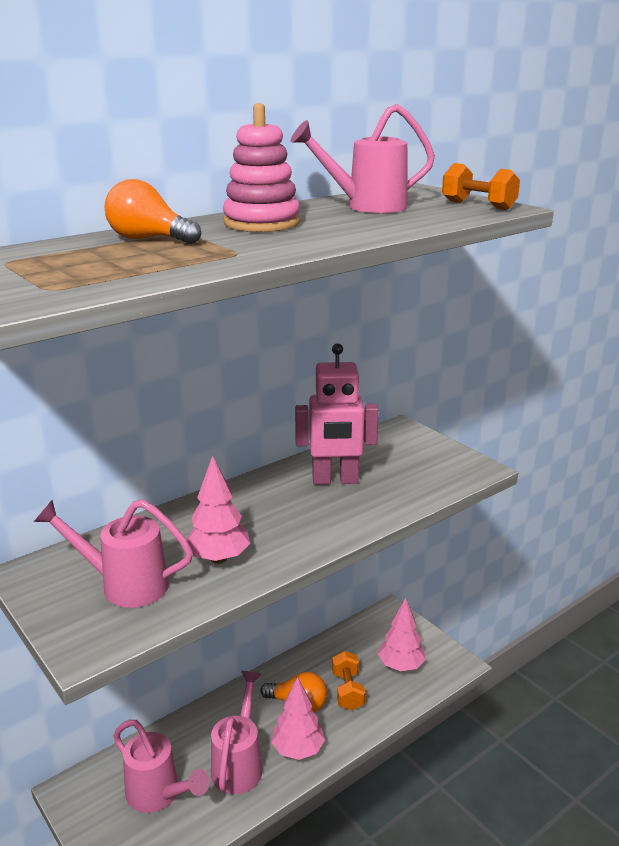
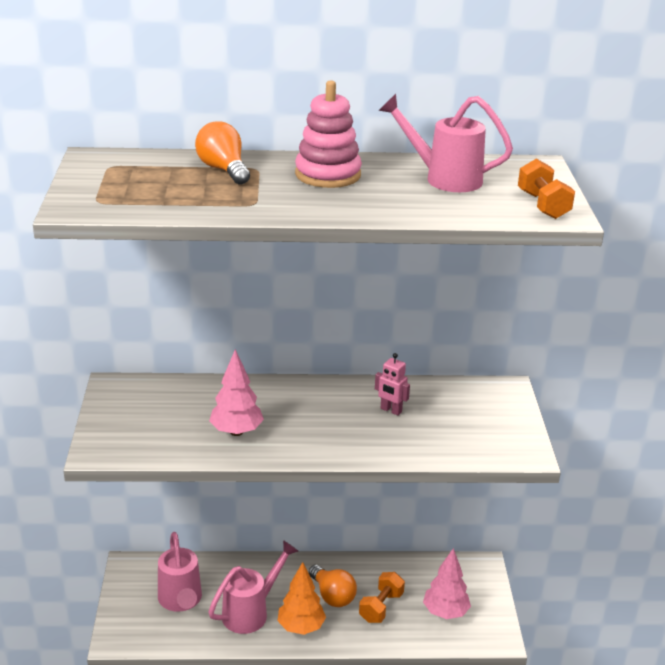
camera: 35 degrees right, 5 degrees up
(124, 585) = (159, 421): pink watering can -> none
(298, 750) = (301, 627): pink tree -> orange tree
(335, 480) = (391, 410): pink robot -> pink robot, size x0.50

